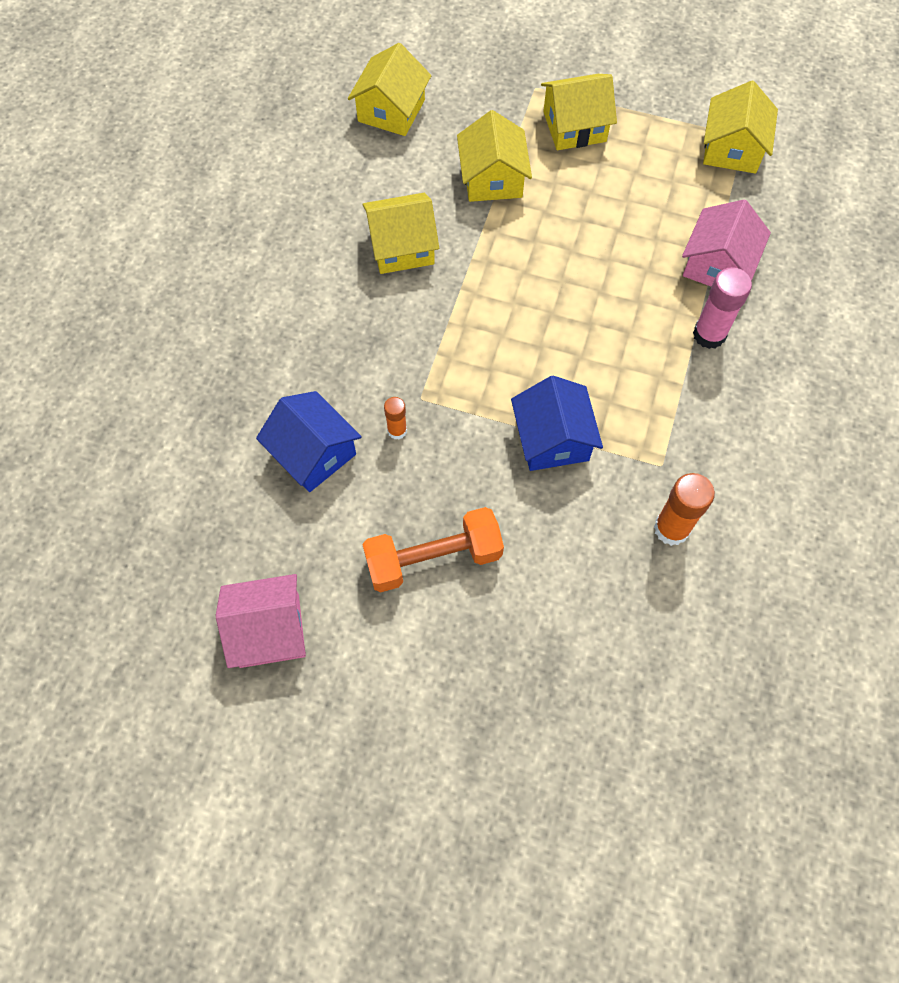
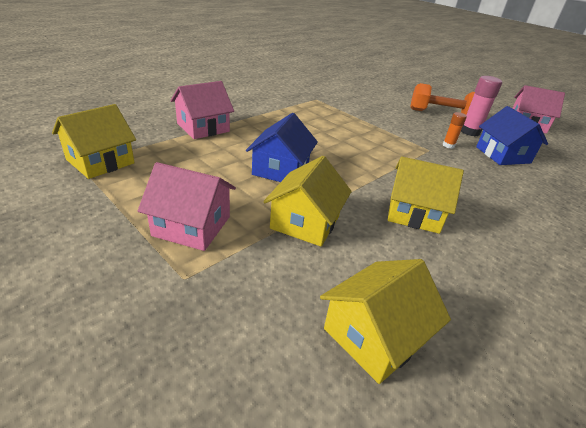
camera: 155 degrees left, 30 degrees down
(552, 439) = (362, 118): blue house -> blue house (281, 169)
(574, 126) = (192, 226): yellow house -> pink house
(671, 528) = (328, 89): orange glue stick -> none
(709, 334) = (245, 113): pink glue stick -> pink glue stick (470, 132)

